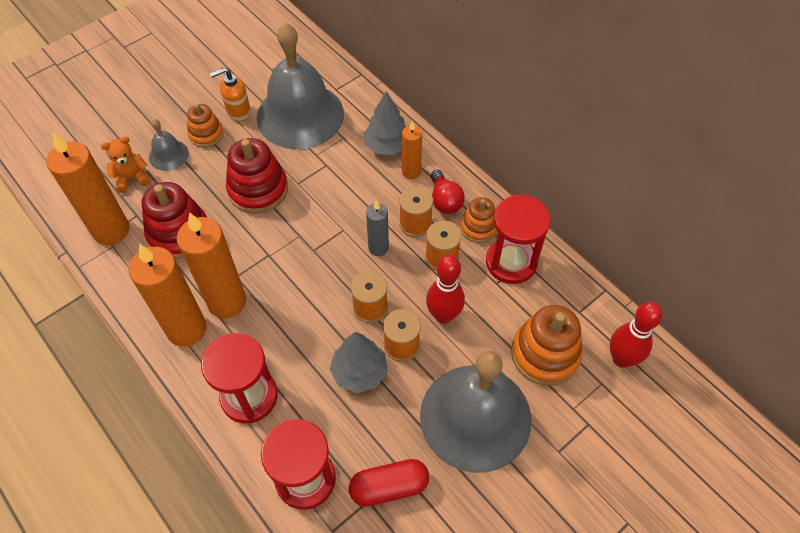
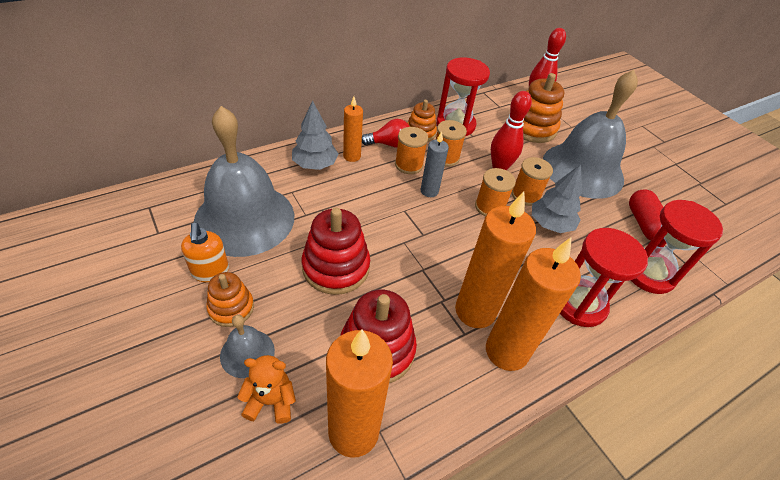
camera: 85 degrees left, 10 degrees down
(132, 178) = (271, 401): orange teddy bear -> orange teddy bear turned 105 degrees clockwise

